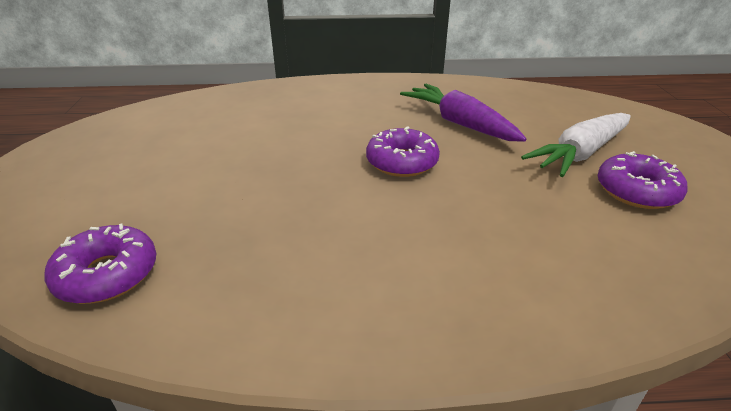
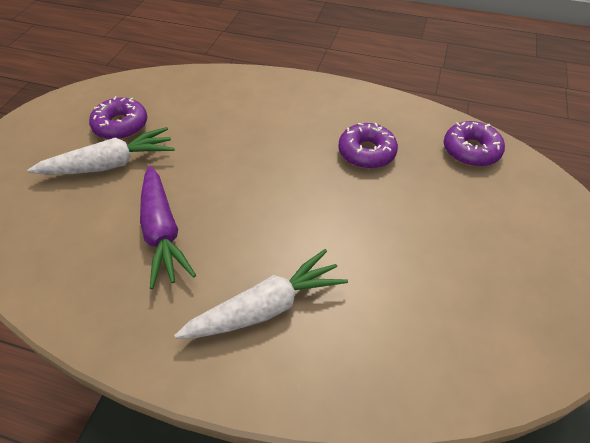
camera: 160 degrees left, 15 degrees up
(339, 106) = (266, 308): none -> white carrot
(402, 162) = (254, 194): purple donut -> purple donut (366, 152)

